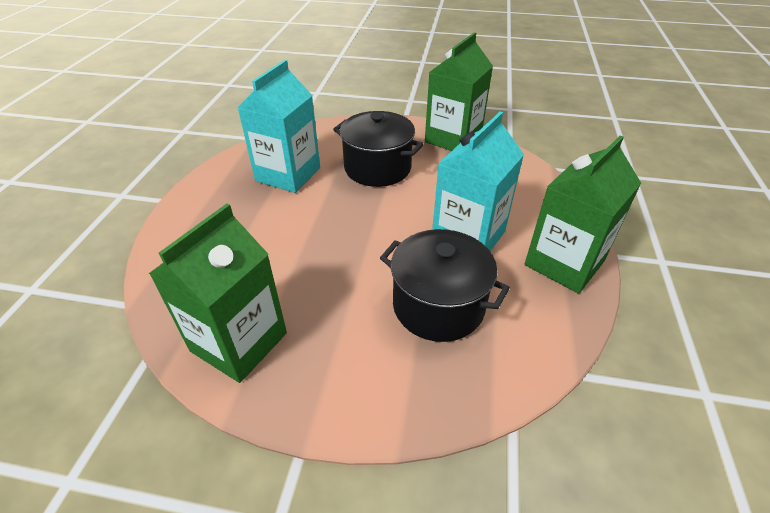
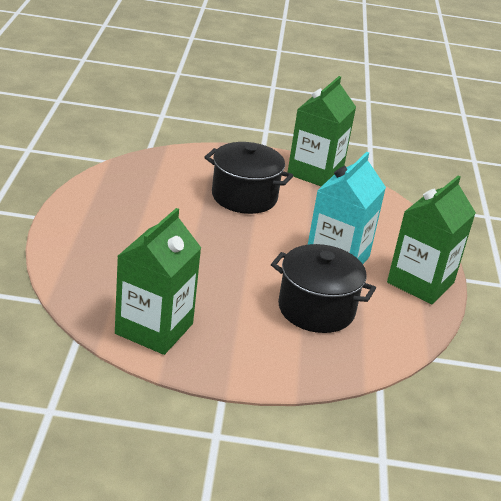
camera: 10 degrees left, 10 degrees down
(288, 174) = (156, 198): turquoise carton -> none

